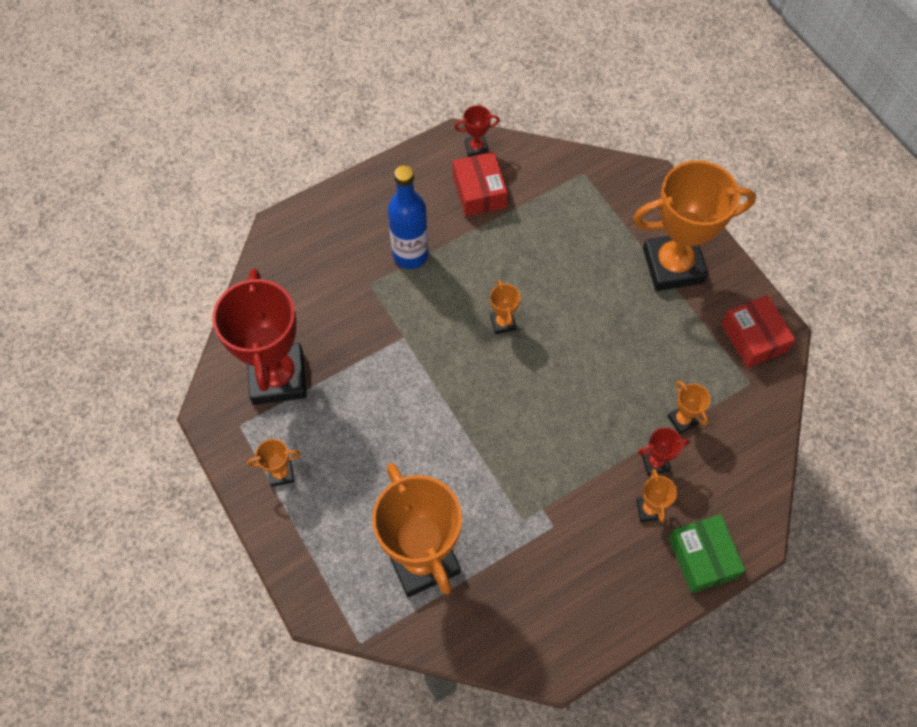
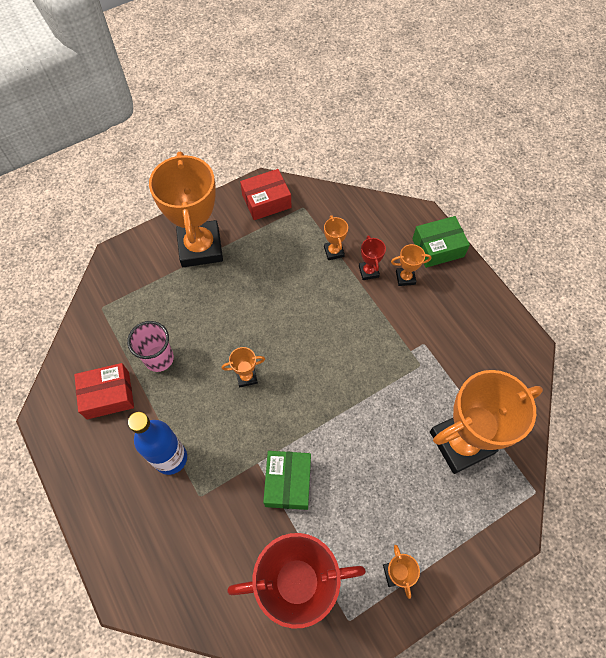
camera: 90 degrees left, 0 degrees up
(381, 367) = (288, 482): none -> green box
(476, 148) = (58, 397): red trophy -> none
(523, 235) = (159, 358): none -> pink cup
(682, 420) = (334, 251): orange trophy -> orange trophy turned 75 degrees counterclockwise

